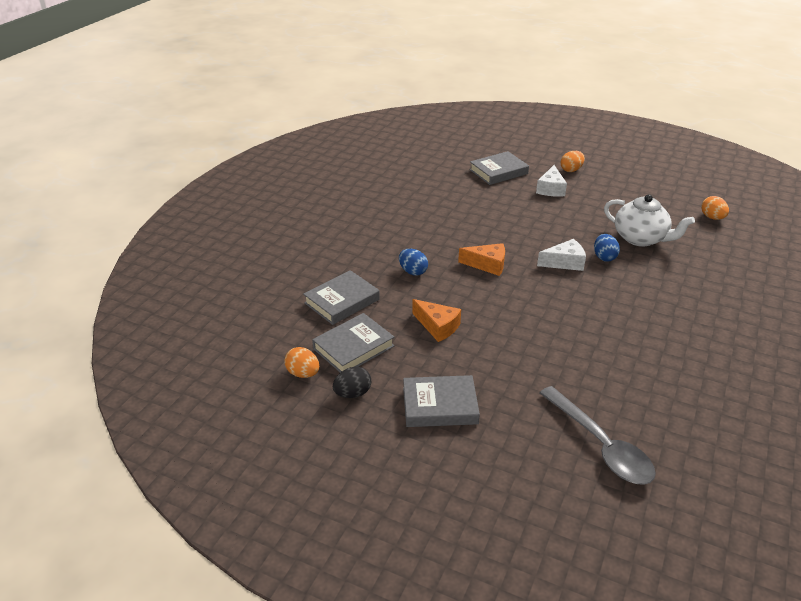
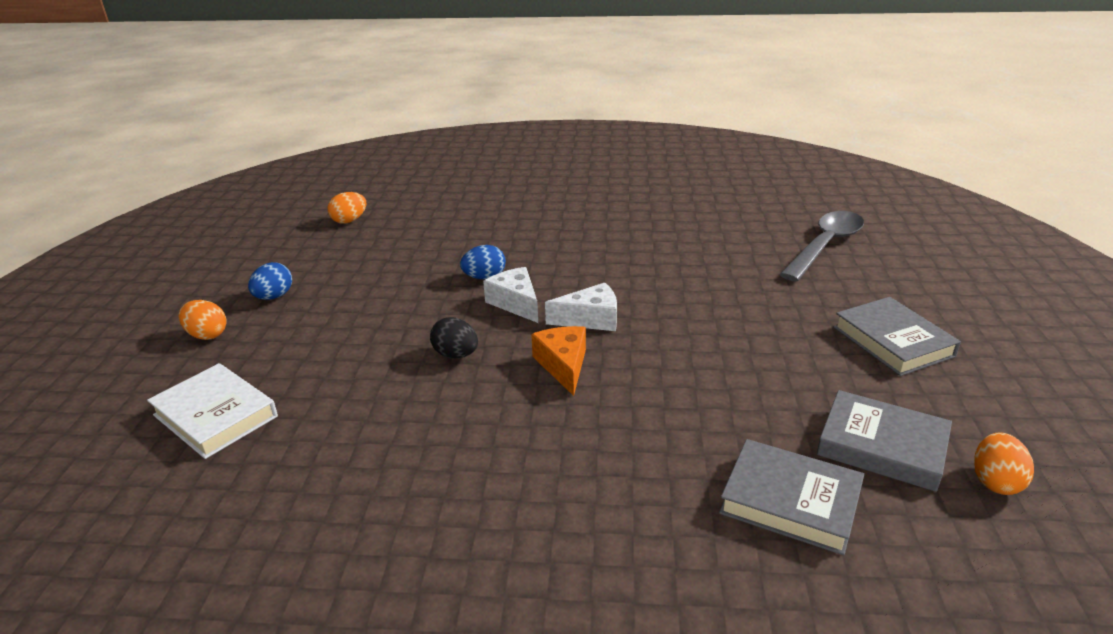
camera: 110 degrees left, 5 degrees down
(352, 393) = (964, 416): black egg -> black egg (456, 355)
(413, 271) = (636, 439): blue egg -> blue egg (274, 297)
(437, 326) = (752, 377): orange cheese -> none
(498, 172) = (215, 416): grey book -> white book
(551, 189) = (286, 345): white cheese -> white cheese (590, 319)
(640, 238) = (423, 258): white teapot -> none

